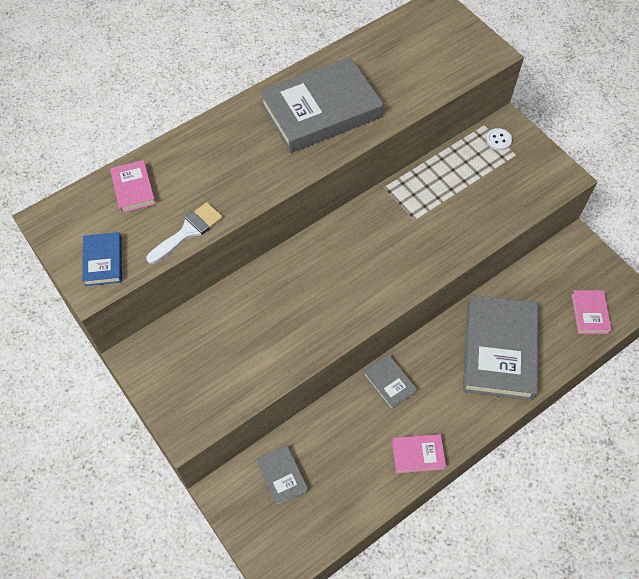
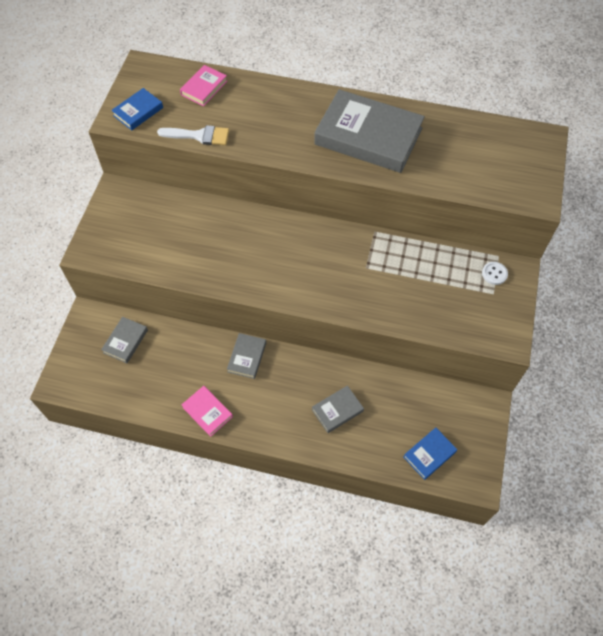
camera: 50 degrees right, 0 degrees up
(499, 350) = (337, 410): grey book -> grey book, size x0.46
(589, 313) = (429, 454): pink book -> blue book

